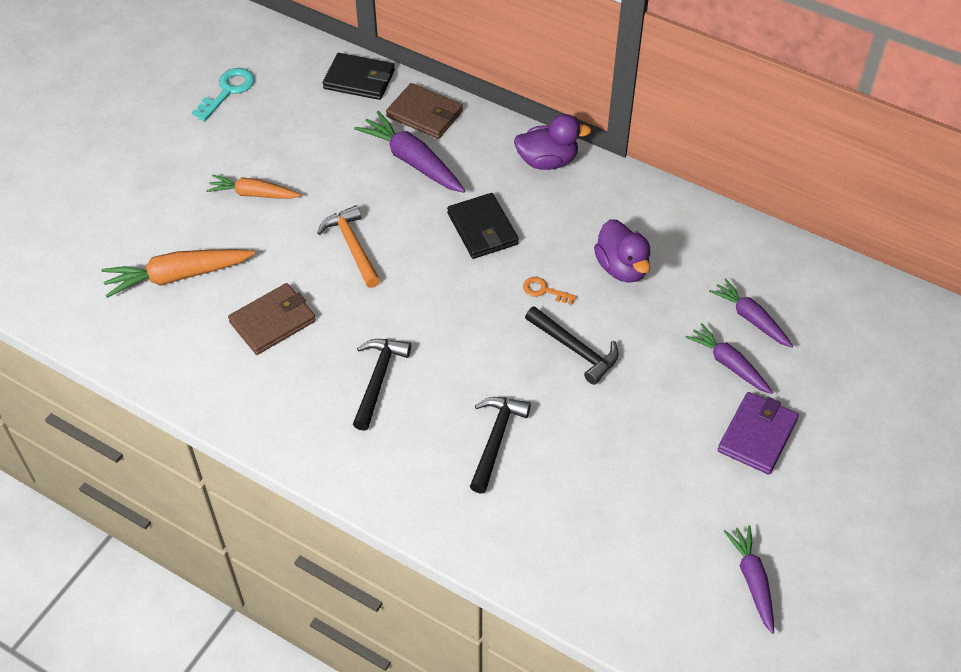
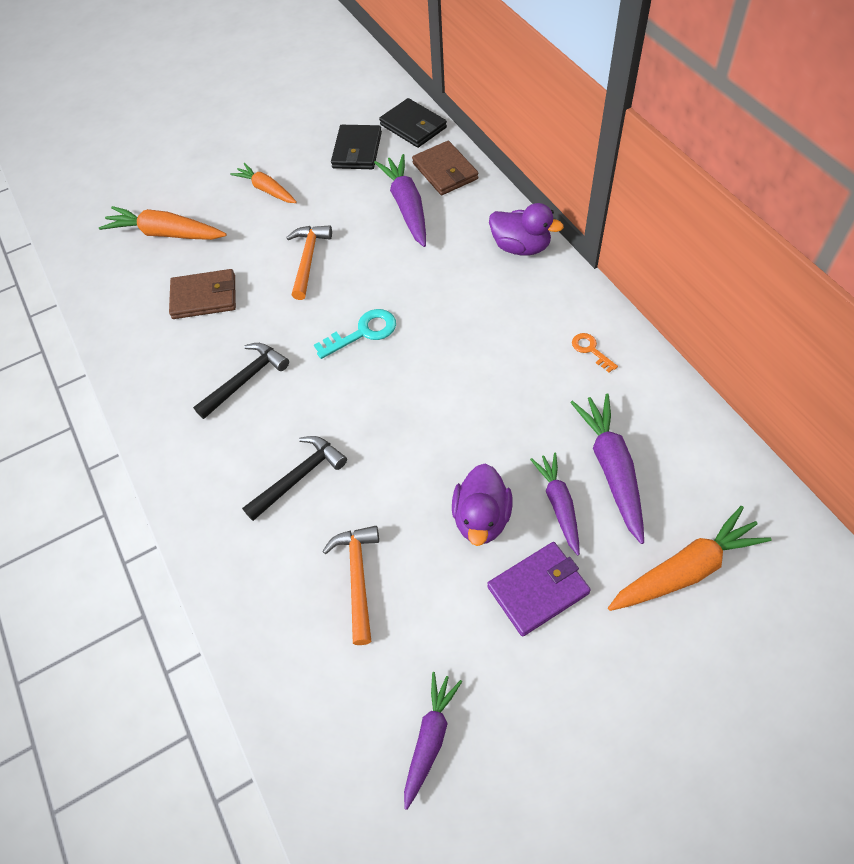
camera: 35 degrees right, 5 degrees up
(228, 91) = (308, 104): turquoise key -> turquoise key (363, 332)
(482, 229) = (423, 285): black wallet -> black wallet (357, 150)
(544, 291) = (436, 361): orange key -> orange key (590, 350)
(575, 349) = (425, 425): black hammer -> none
(609, 495) = (358, 578): none -> orange hammer
(622, 268) = (520, 368): purple duck -> purple duck (481, 518)
(751, 318) = (612, 469): purple carrot -> purple carrot, size x1.52
(854, 369) = (686, 570): none -> orange carrot

